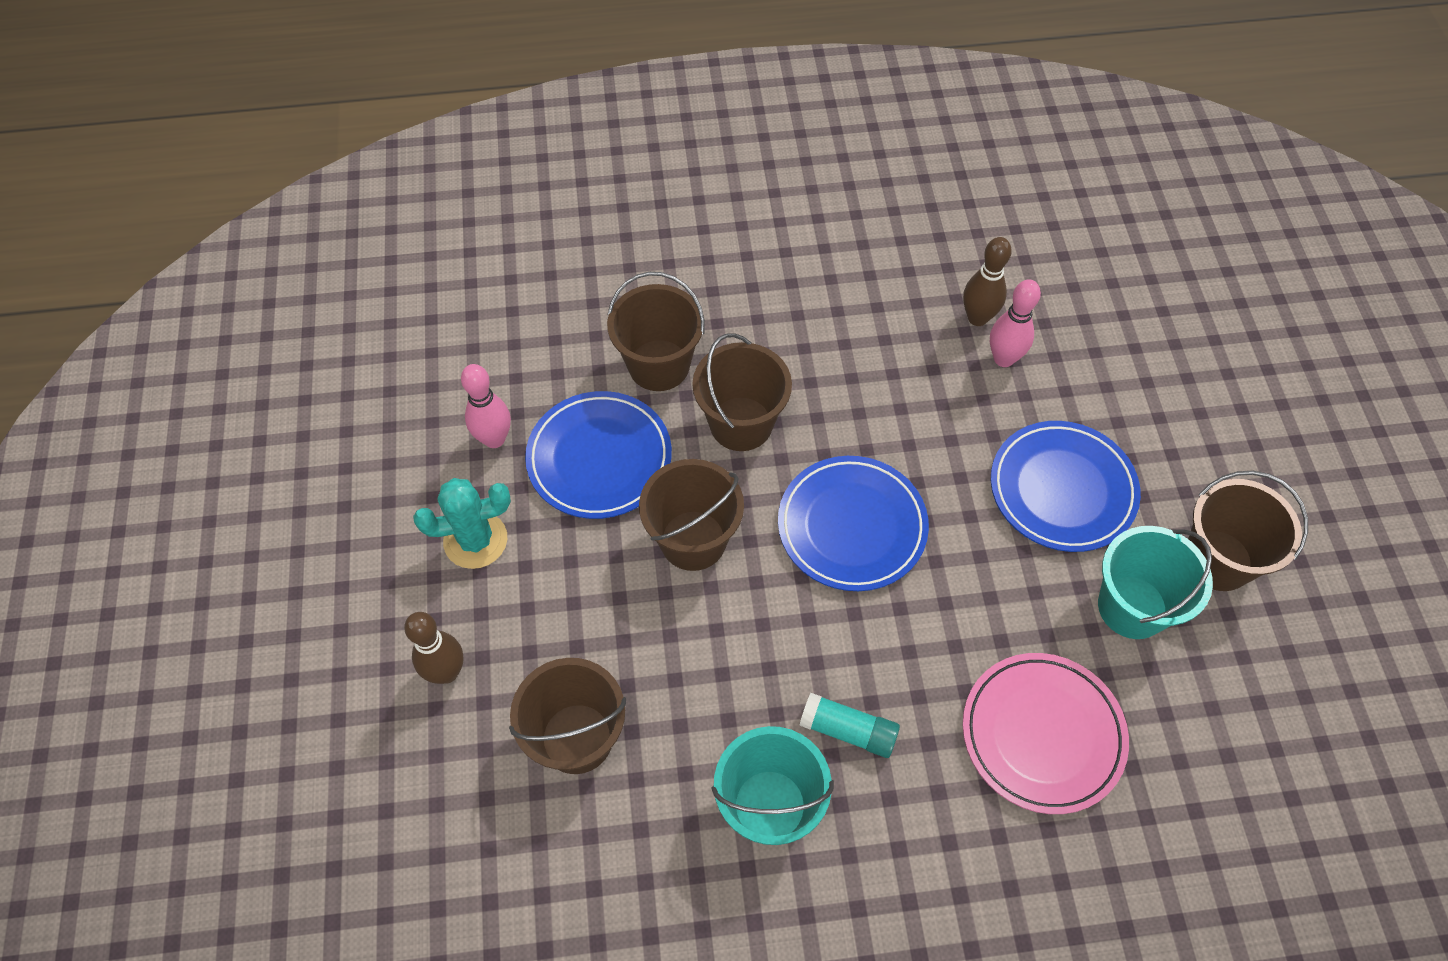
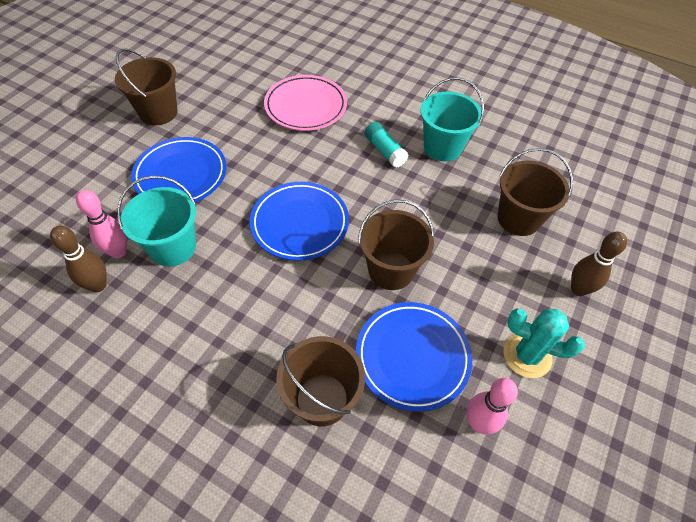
camera: 145 degrees left, 5 degrees down
(741, 424) = (305, 318): brown bucket -> none
(1132, 607) = (215, 119): turquoise bucket -> turquoise bucket (173, 247)

